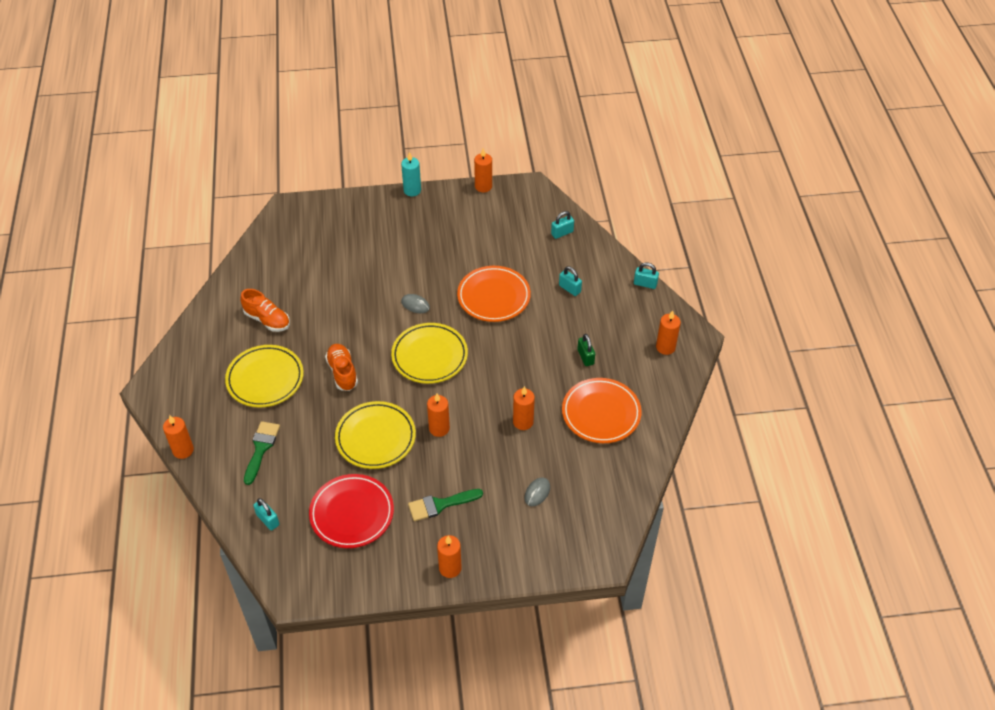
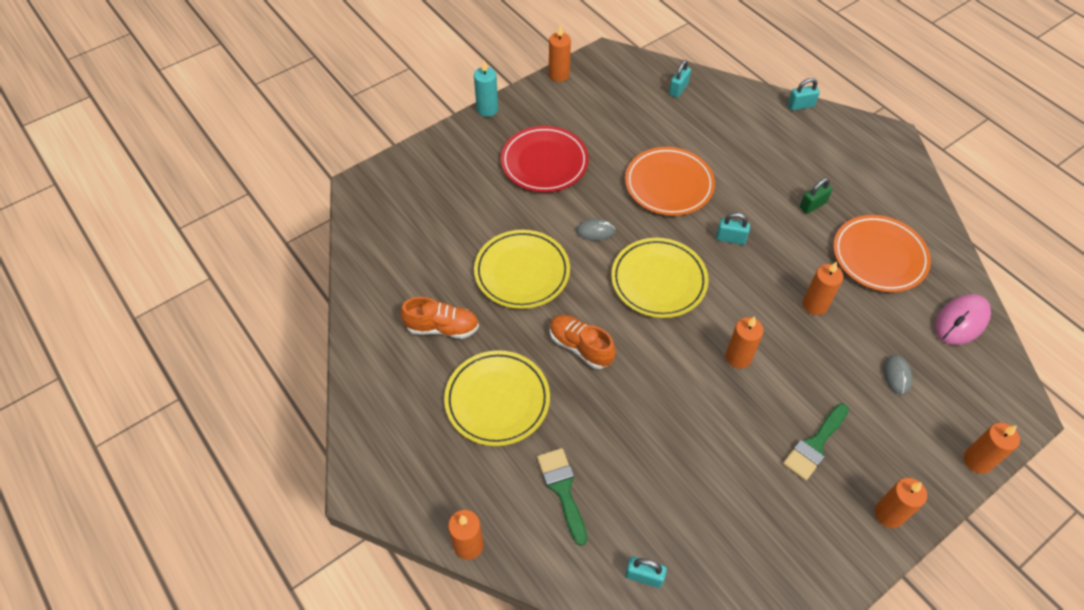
camera: 30 degrees left, 5 degrees up
(352, 513) = (731, 511): red plate -> red plate (544, 162)
(375, 438) = (680, 404): yellow plate -> yellow plate (522, 272)
(569, 288) = (735, 142): turquoise padlock -> turquoise padlock (730, 238)
(585, 357) = (812, 205): green padlock -> green padlock turned 75 degrees counterclockwise
(618, 483) = (961, 321): none -> pink mouse
(665, 347) = (875, 159): orange candle -> orange candle (977, 460)

